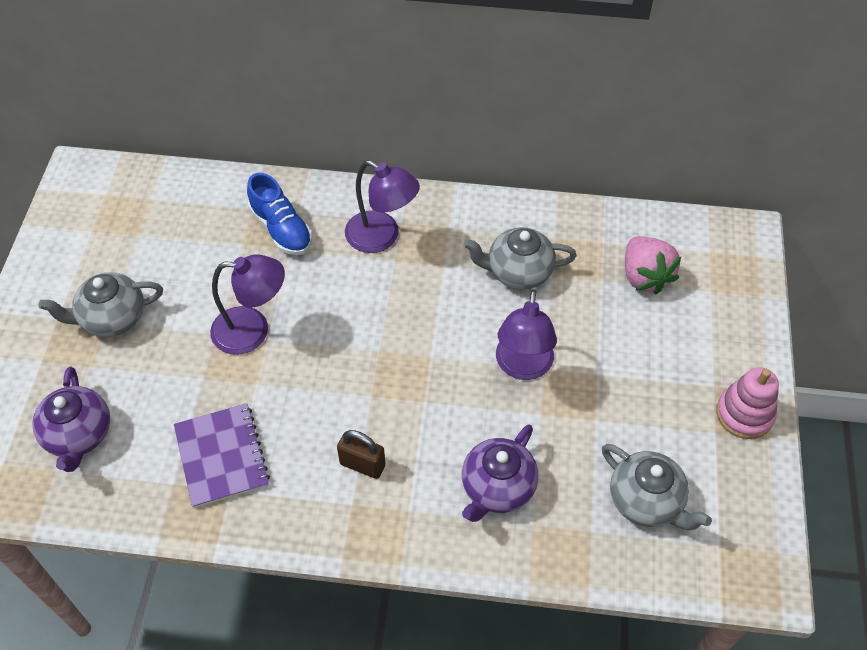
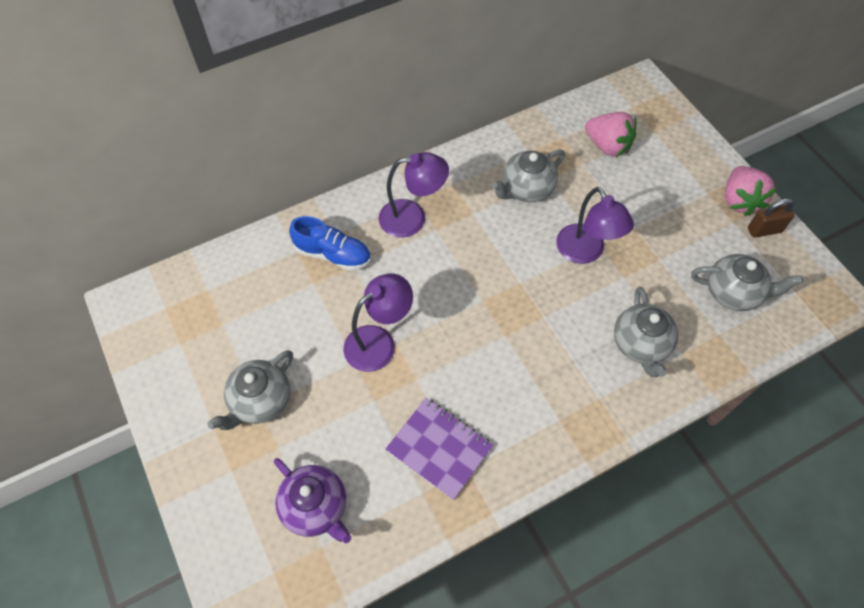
camera: 35 degrees left, 5 degrees up
(362, 465) = (542, 387): brown padlock -> brown padlock (764, 230)
(497, 488) = (640, 344): purple teapot -> grey teapot
(744, 414) = (739, 200): pink stacking toy -> pink strawberry

